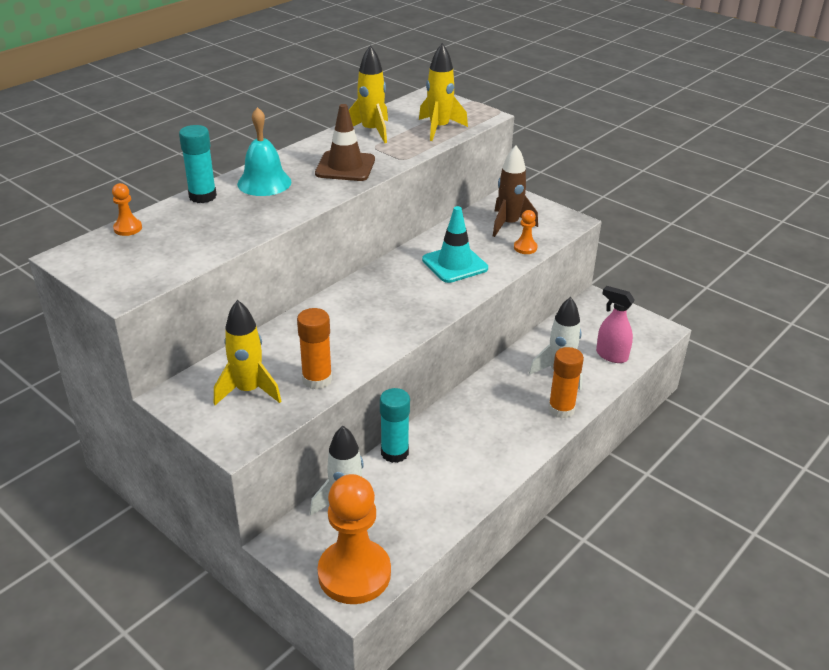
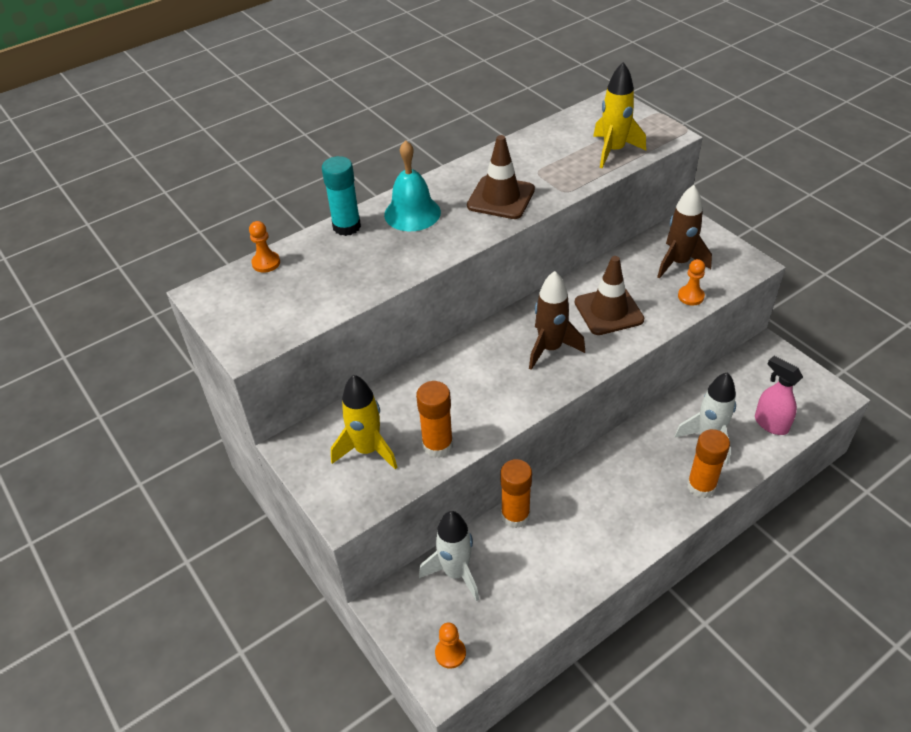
camera: 15 degrees right, 10 degrees up
(354, 573) = (450, 653): orange pawn -> orange pawn, size x0.42
(371, 131) = (538, 150): yellow rocket -> none
(394, 452) = (515, 515): turquoise glue stick -> orange glue stick
(407, 296) = (550, 348): none -> brown rocket
(455, 264) = (608, 311): turquoise traffic cone -> brown traffic cone

